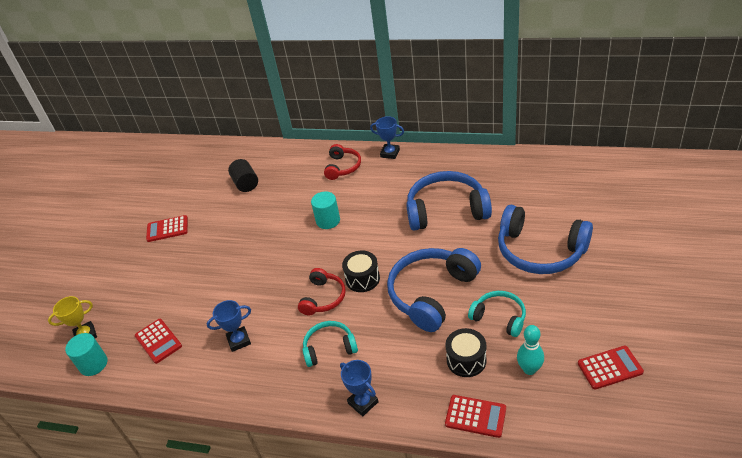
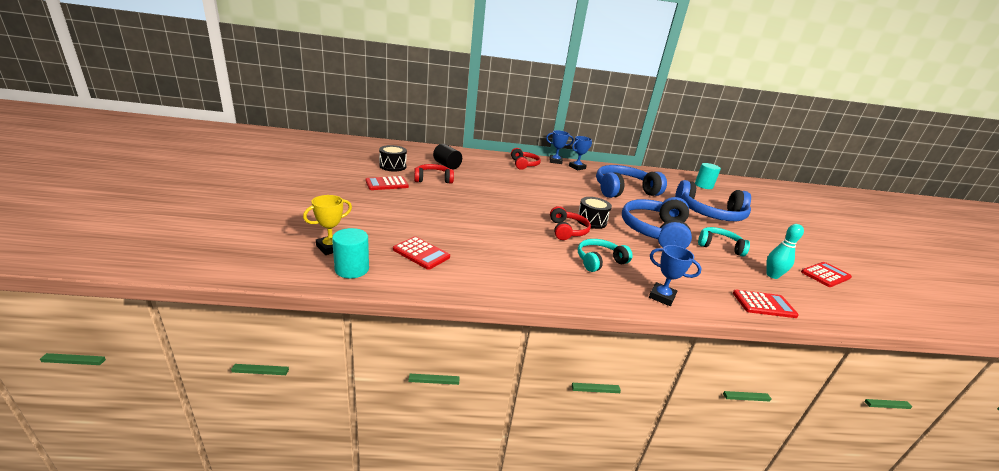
camera: 25 degrees left, 15 degrees down
(219, 214) = (433, 179): none -> red headphones
(239, 341) = (508, 255): blue trophy -> blue trophy (577, 167)
(328, 221) = (535, 189): turquoise cylinder -> turquoise cylinder (703, 186)
(466, 360) = (720, 270): black drum -> black drum (393, 166)

